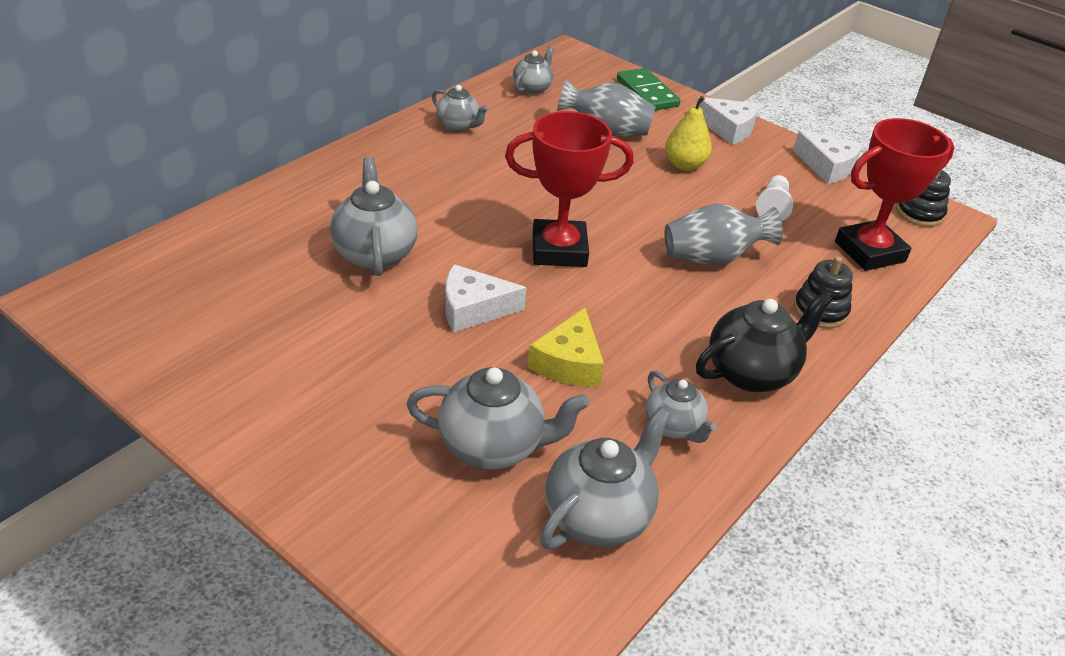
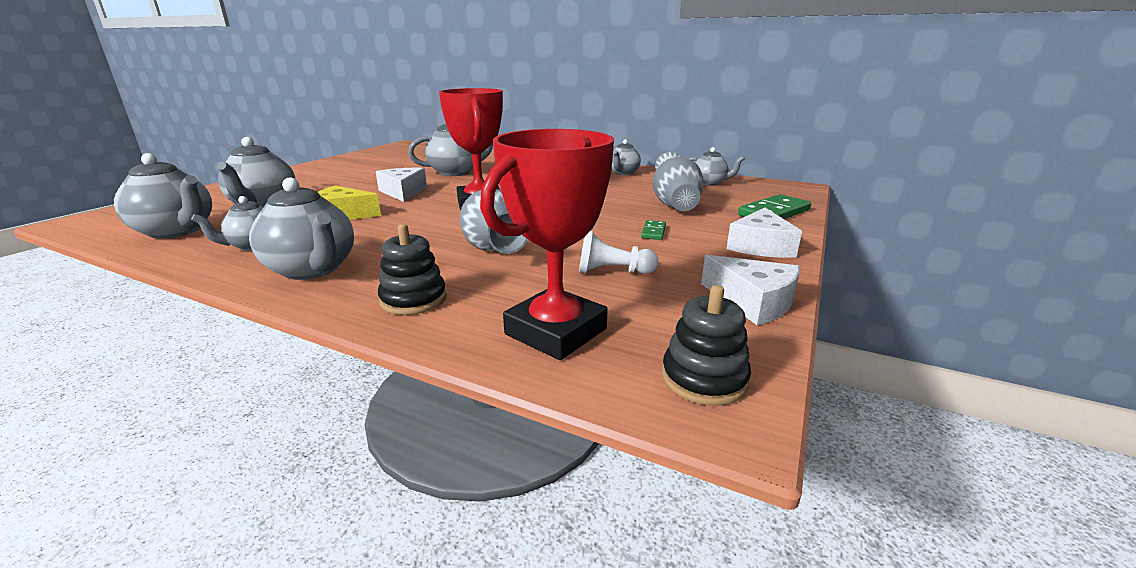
camera: 80 degrees right, 15 degrees down
(684, 165) = (653, 232): yellow pear -> green domino
(752, 373) = (312, 270): black teapot -> grey teapot
(828, 167) = (753, 302): white cheese -> white cheese turned 75 degrees counterclockwise
(870, 252) = (555, 331): red trophy -> red trophy turned 75 degrees clockwise

